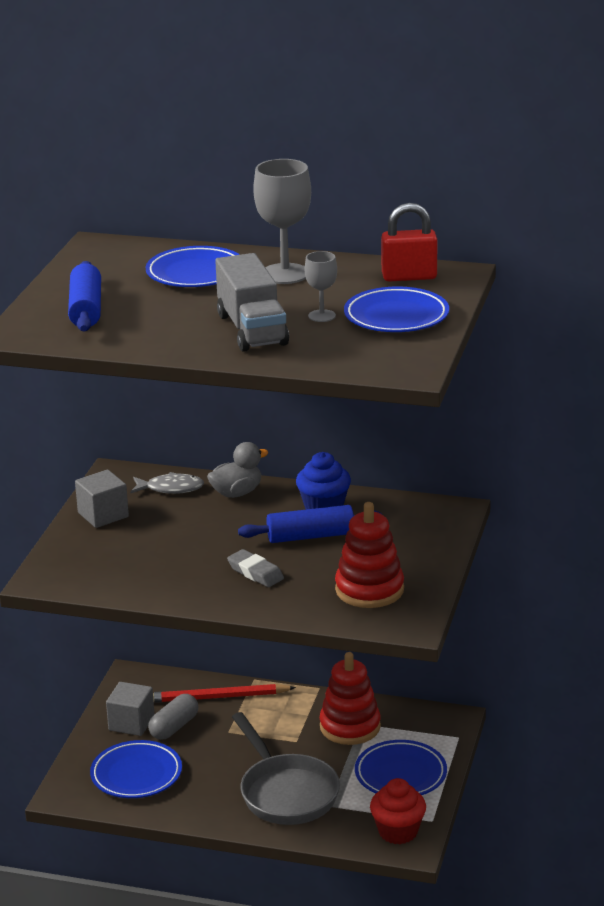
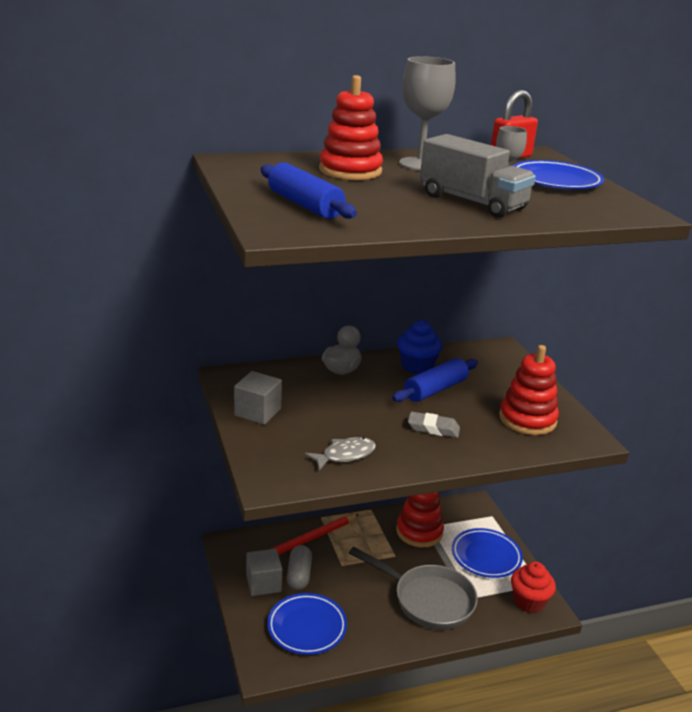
camera: 35 degrees left, 0 degrees up
(171, 488) = (287, 378): grey fish -> grey fish (345, 455)
(196, 273) = (350, 171): blue plate -> red stacking toy

